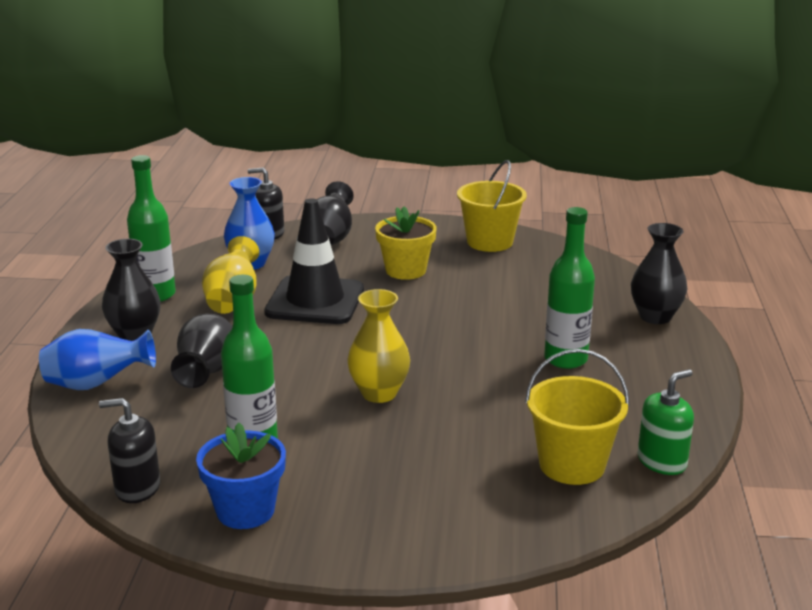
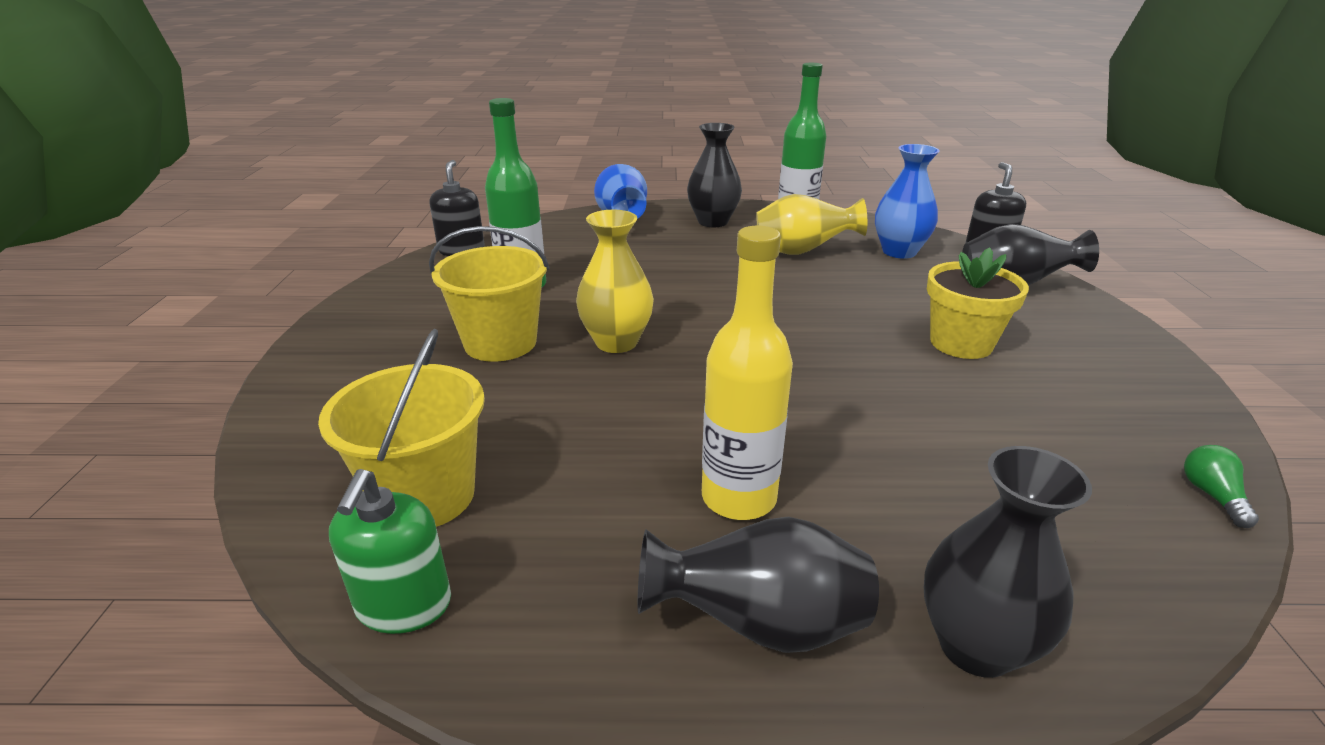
camera: 85 degrees right, 5 degrees up
(207, 374) = (647, 256): black vase -> black vase (760, 625)
(245, 511) = (411, 293): blue flower pot -> none
(315, 301) = (828, 291): black traffic cone -> none
(489, 242) = (1144, 414): yellow bucket -> yellow bucket (500, 343)
(555, 246) = (1212, 496): none -> green light bulb
(565, 359) = (739, 498): green bottle -> yellow bottle
(662, 462) = (404, 605): green soap dispenser -> green soap dispenser turned 45 degrees clockwise

